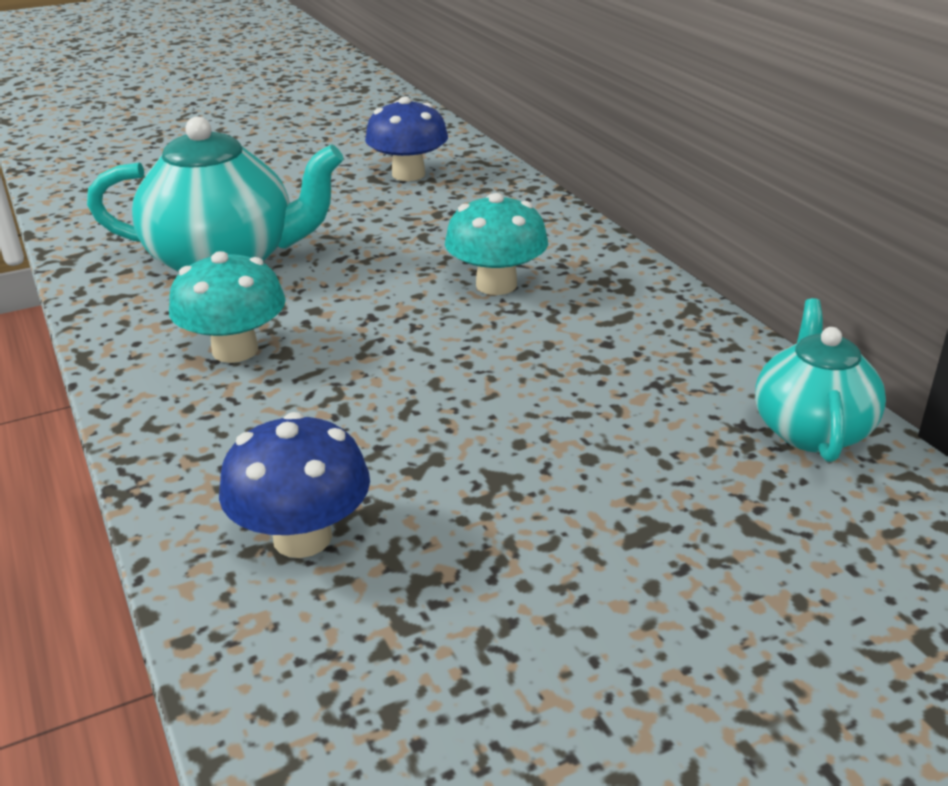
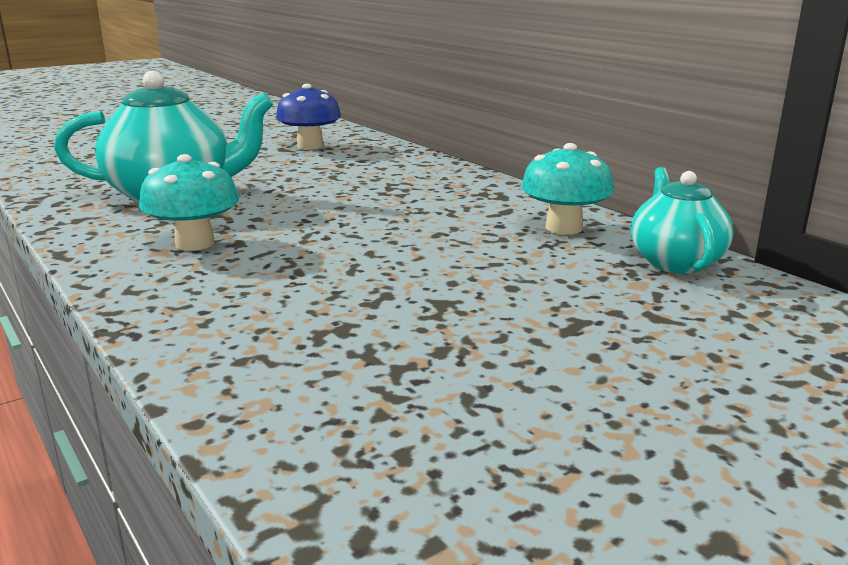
camera: 10 degrees left, 10 degrees down
(302, 537) = (287, 348): blue mushroom -> none
(496, 285) = (400, 199): turquoise mushroom -> turquoise mushroom (564, 228)

